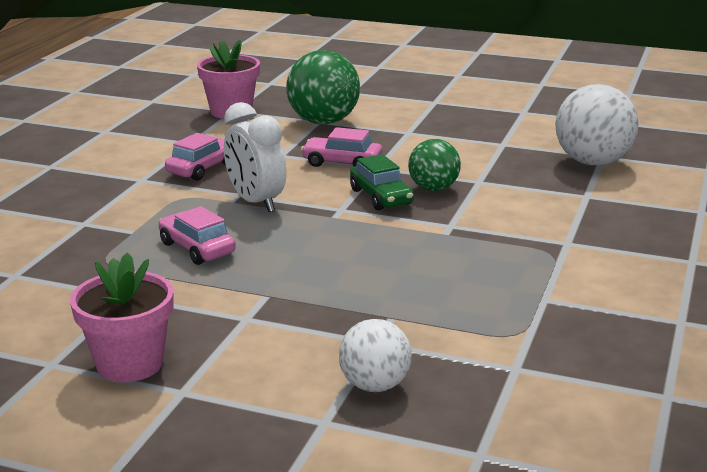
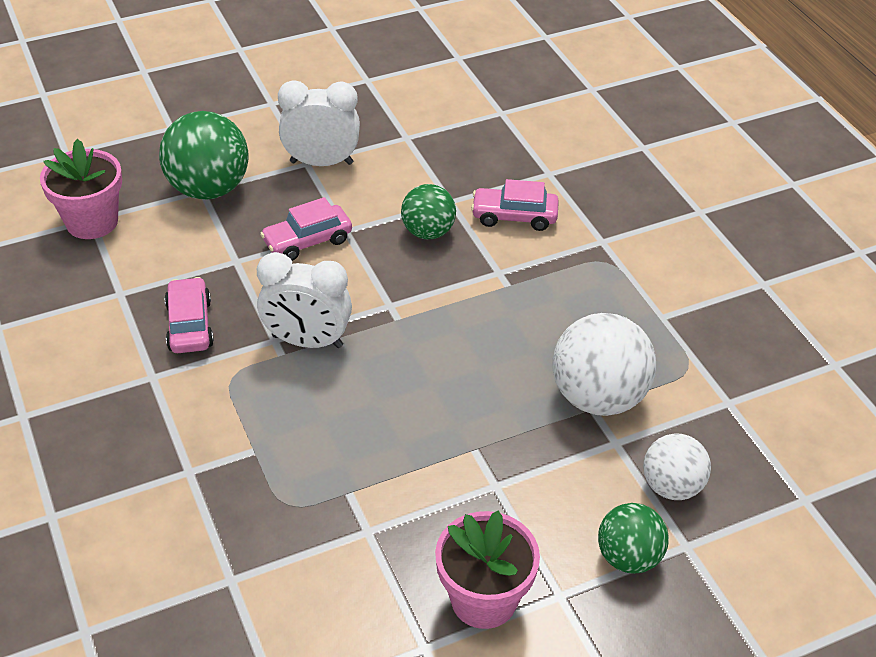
camera: 45 degrees left, 20 degrees up
(197, 248) = (342, 433): pink car -> pink car (514, 216)
(267, 402) = (628, 557): none -> green ball
(381, 197) = (401, 269): green car -> none
(418, 135) = (321, 162): none -> white clock
(593, 162) = (504, 125): white ball -> white ball (598, 397)

